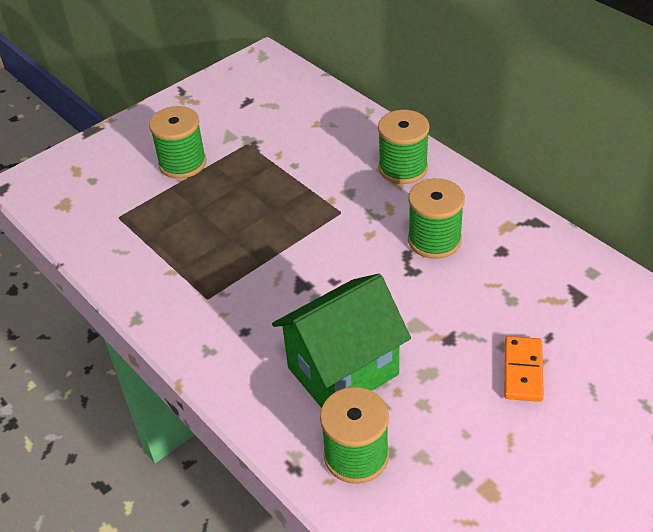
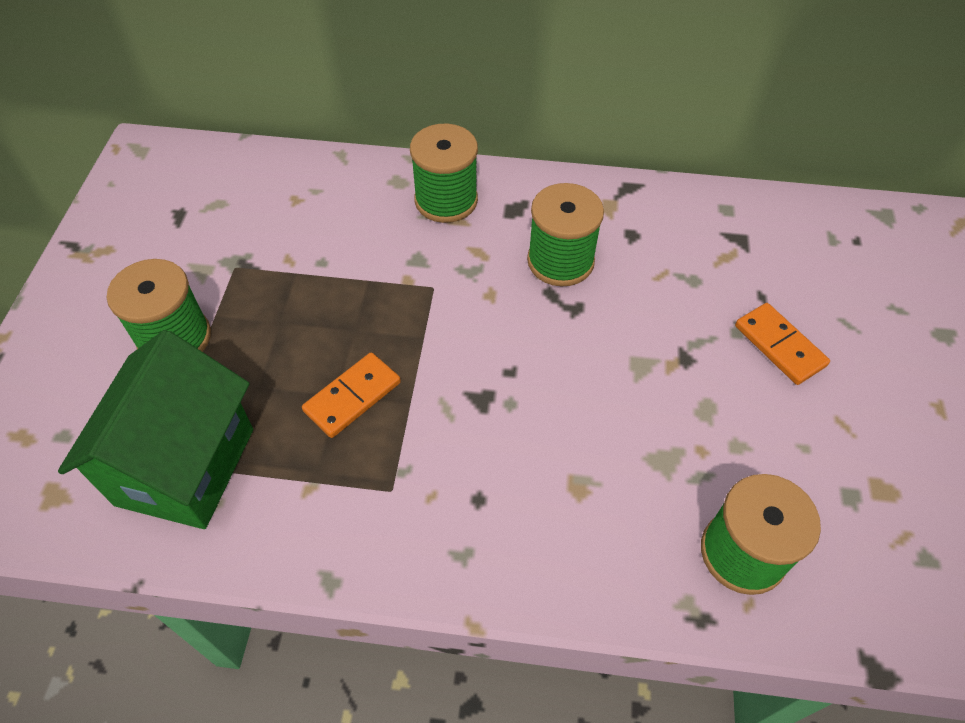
camera: 45 degrees left, 10 degrees up
(236, 242) = (352, 397): none -> orange domino
(343, 371) = (629, 468): green house -> green house (186, 466)

